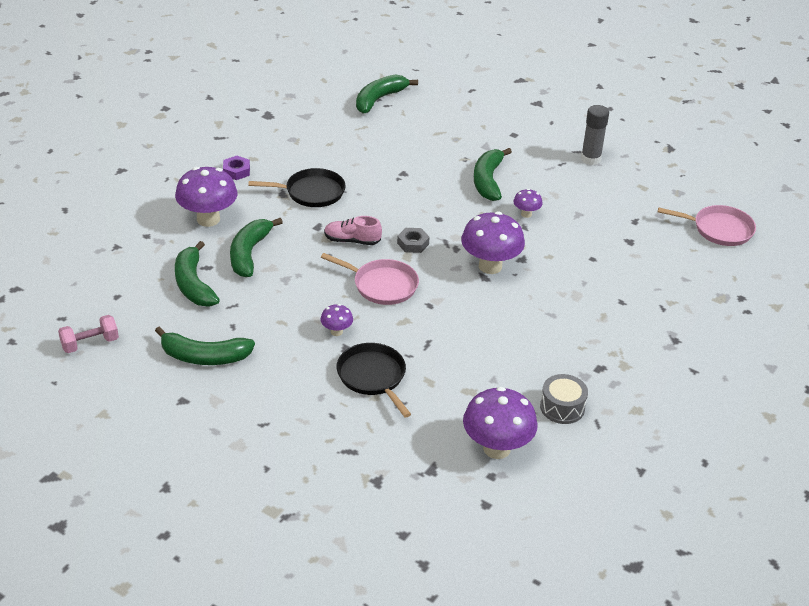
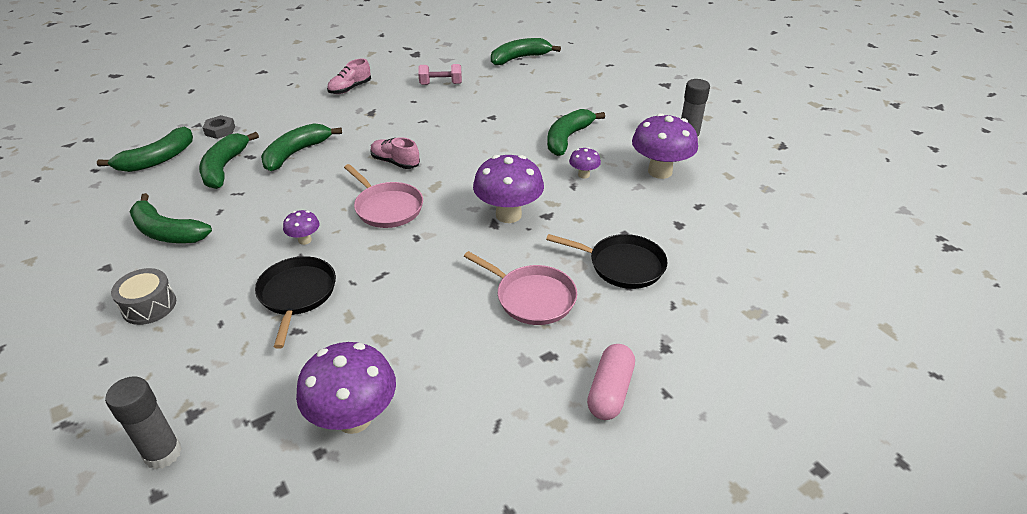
camera: 25 degrees right, 0 degrees up
(90, 343) = (91, 196): pink dumbbell -> pink dumbbell (441, 84)
(115, 292) = (157, 159): none -> green banana
(208, 219) = (290, 119): purple mushroom -> purple mushroom (660, 171)
(236, 171) = (350, 88): purple nut -> pink shoe
(311, 192) = (397, 116): black pan -> black pan (622, 265)
(381, 510) = (163, 453): none -> grey glue stick
(413, 243) = (449, 177): grey nut -> grey nut (220, 130)
(562, 407) = (469, 391): grey drum -> grey drum (149, 306)
(656, 380) = (610, 391): none -> pink capsule
(719, 229) = (795, 236): pink pan -> pink pan (532, 298)

